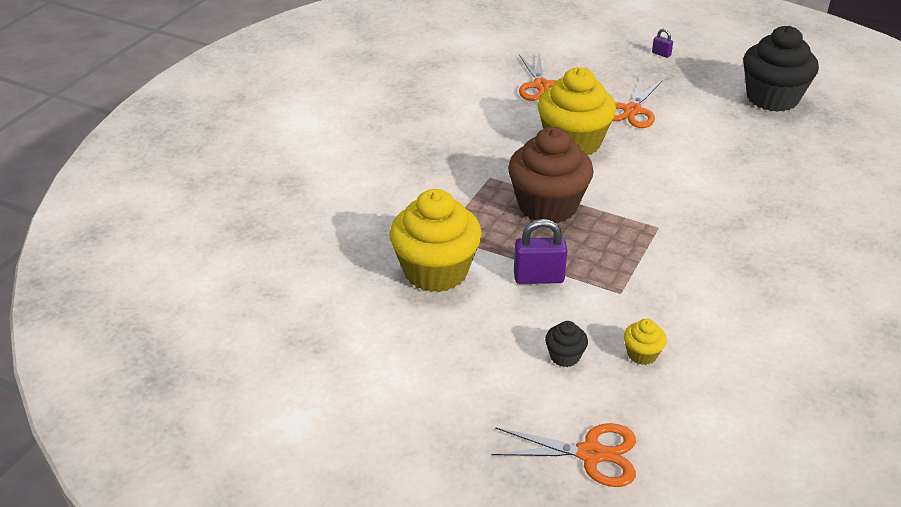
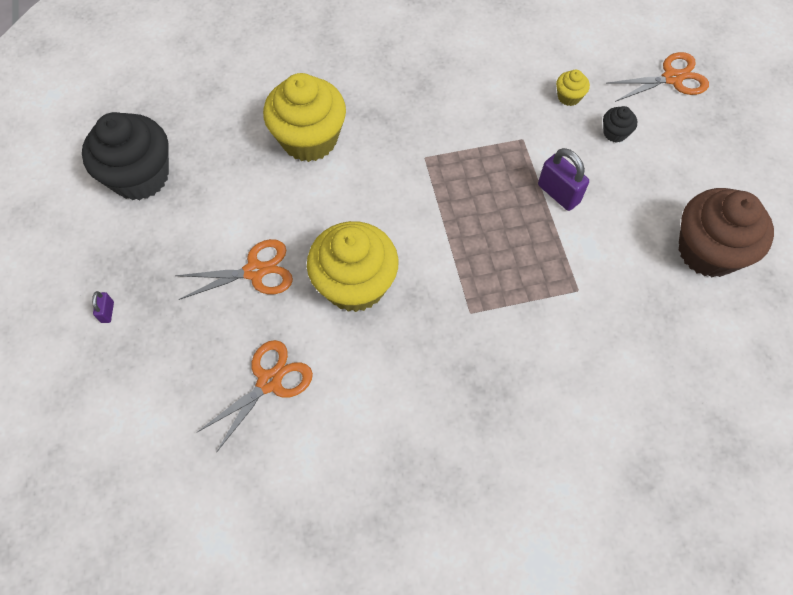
camera: 130 degrees left, 25 degrees up
(436, 271) = (621, 261): yellow cupcake -> yellow cupcake (309, 139)
(547, 206) = (468, 243): brown cupcake -> brown cupcake (708, 251)
(590, 454) = (672, 78): orange scissors -> orange scissors turned 105 degrees clockwise

